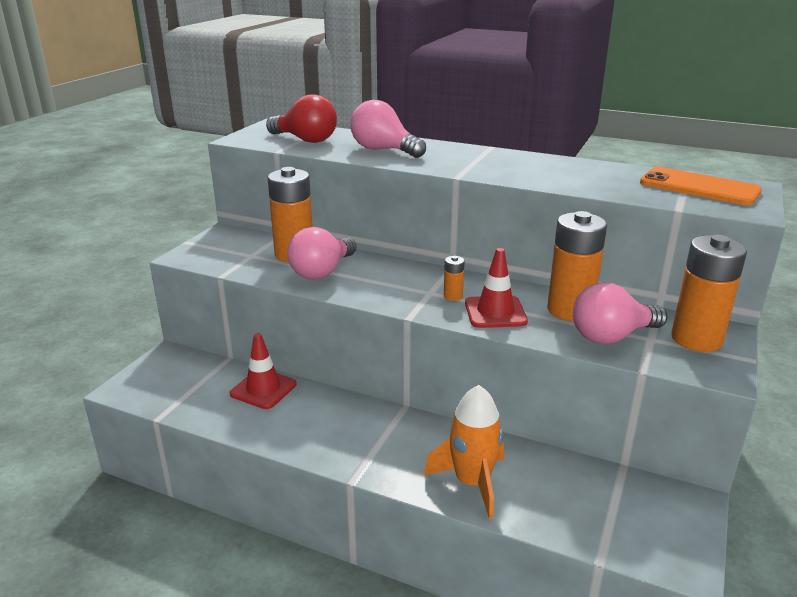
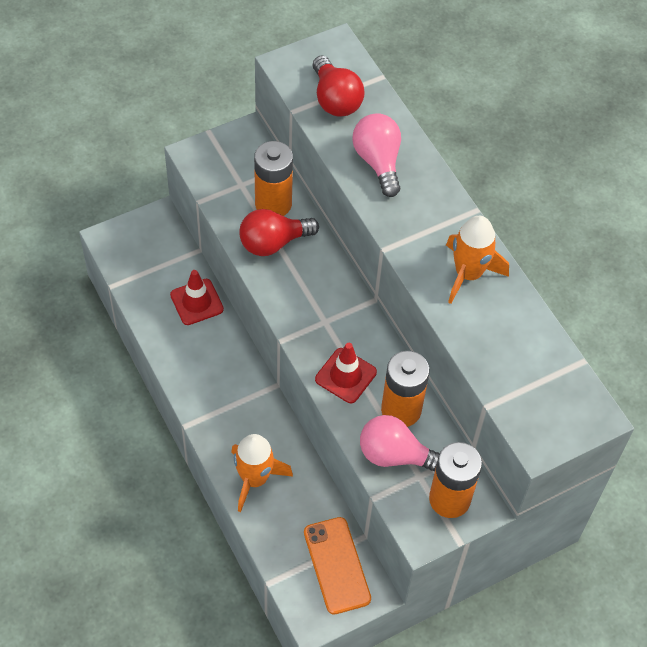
camera: 35 degrees right, 30 degrees up
(322, 272) = (273, 242): pink light bulb -> red light bulb
(453, 296) = (336, 337): orange battery -> none
(539, 167) = (468, 274): none -> orange rocket
(699, 187) = (550, 389): orange phone -> orange phone (337, 565)

